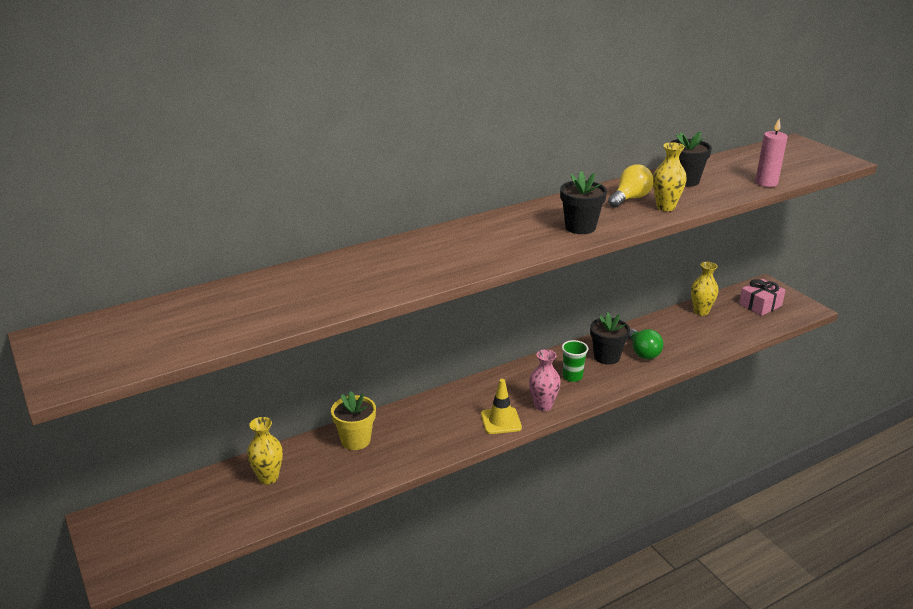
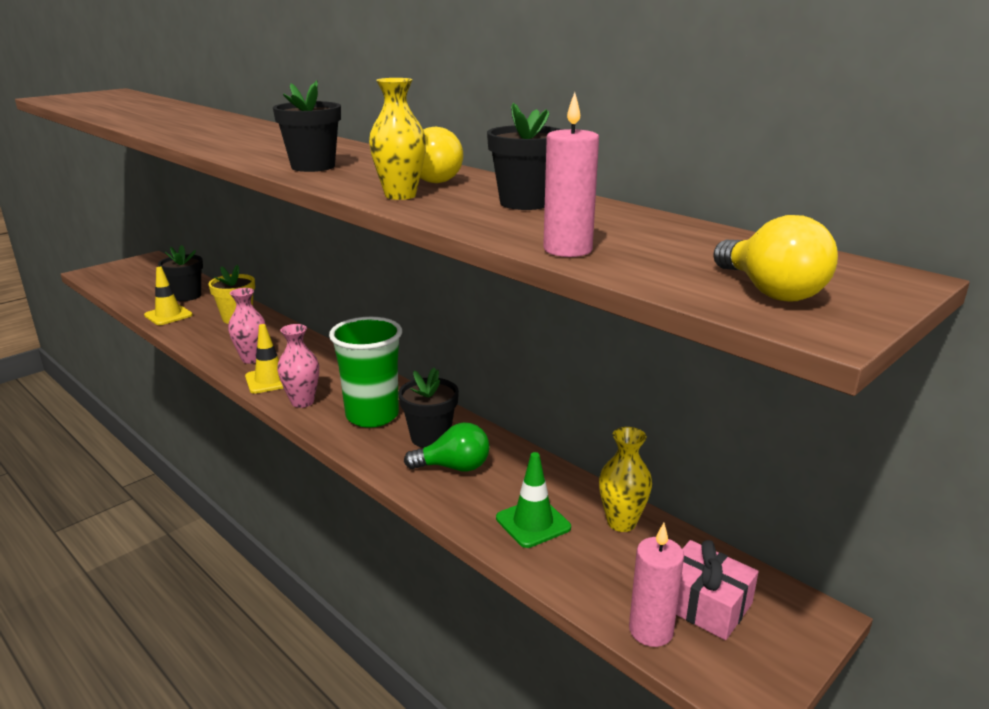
camera: 75 degrees right, 5 degrees down
(268, 478) = (187, 296): yellow vase -> black flower pot
(320, 488) = (168, 315): none -> yellow traffic cone
(455, 430) = (252, 359): none -> pink vase
(572, 376) = (372, 416): green cup -> green cup, size x1.88
(643, 352) = (454, 467): green light bulb -> green light bulb turned 150 degrees counterclockwise
(699, 336) = (533, 523): none -> green traffic cone
(777, 321) = (651, 630): none -> pink candle
(814, 160) = (770, 291): none -> yellow light bulb

